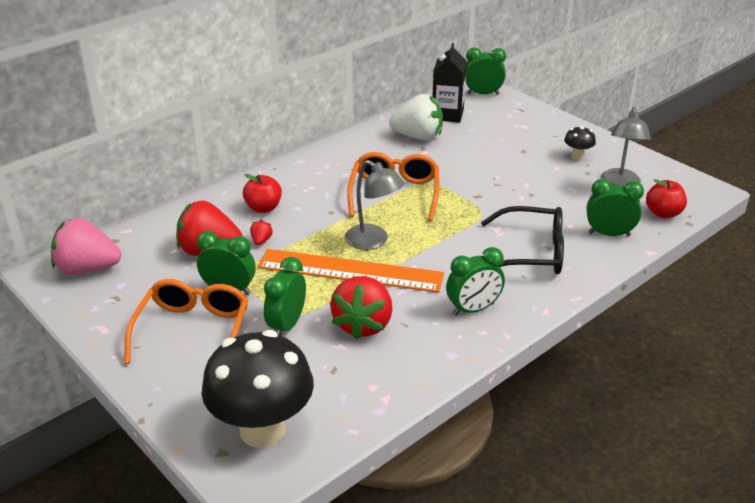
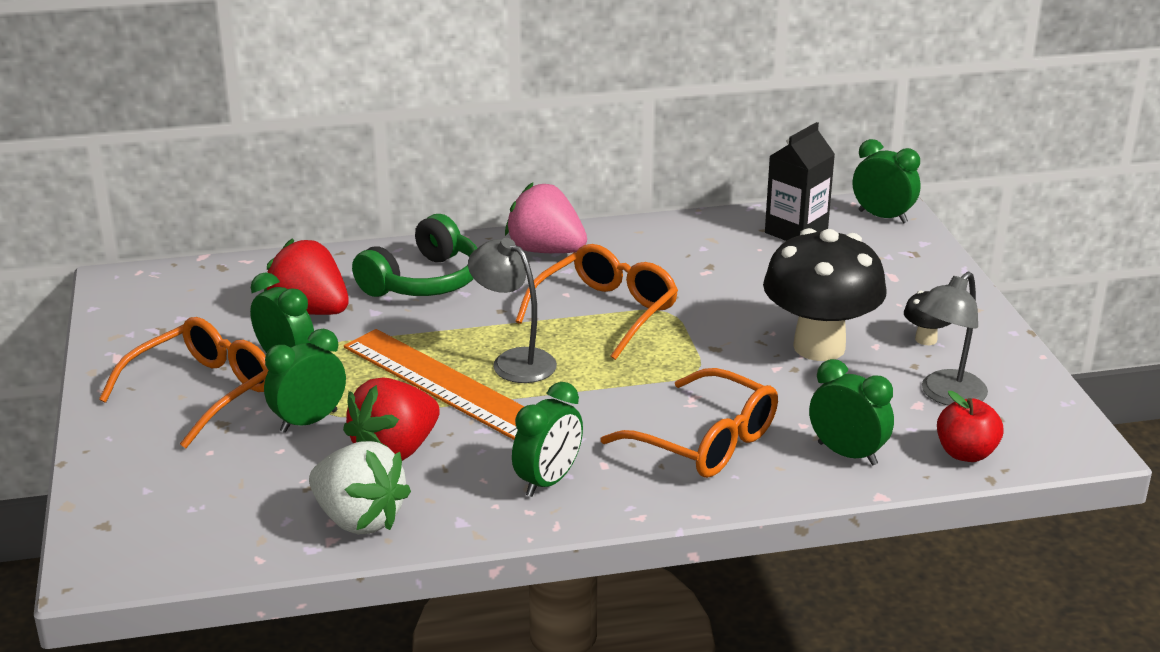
camera: 30 degrees right, 5 degrees down
(87, 269) = (164, 290): pink strawberry -> pink strawberry (546, 251)
(261, 241) = (380, 318): red strawberry -> none
(262, 430) = (167, 520): black mushroom -> black mushroom (819, 347)
(263, 208) = (424, 281): red apple -> green headphones
(373, 241) = (514, 361): grey lamp -> grey lamp turned 150 degrees clockwise
(418, 137) = (720, 249): white strawberry -> white strawberry (359, 519)
(473, 309) = (548, 481): green clock -> green clock turned 60 degrees counterclockwise
(530, 253) = (704, 441): black glasses -> orange glasses

